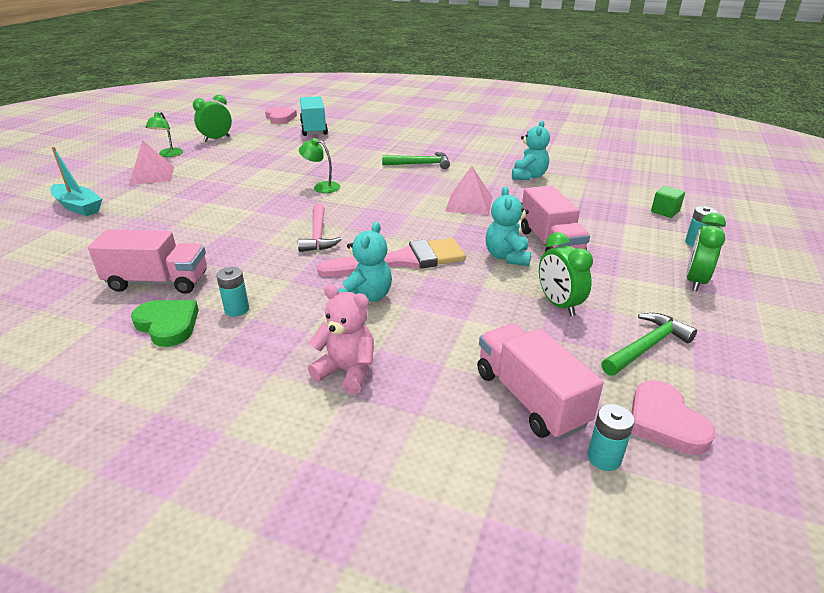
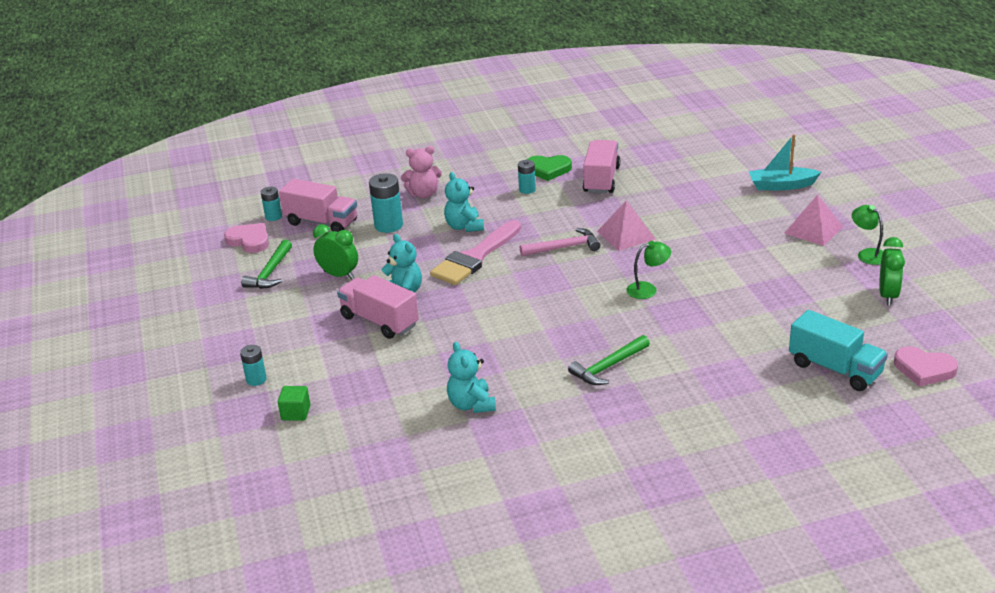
camera: 145 degrees right, 0 degrees up
(158, 282) = (601, 180): pink truck -> pink truck turned 135 degrees clockwise
(318, 235) = (564, 247): pink hammer -> pink hammer turned 120 degrees clockwise
(444, 343) = (388, 225): none -> turquoise battery
(469, 204) = (489, 333): pink pyramid -> pink pyramid (626, 235)
(695, 281) = (249, 336): green clock -> none

